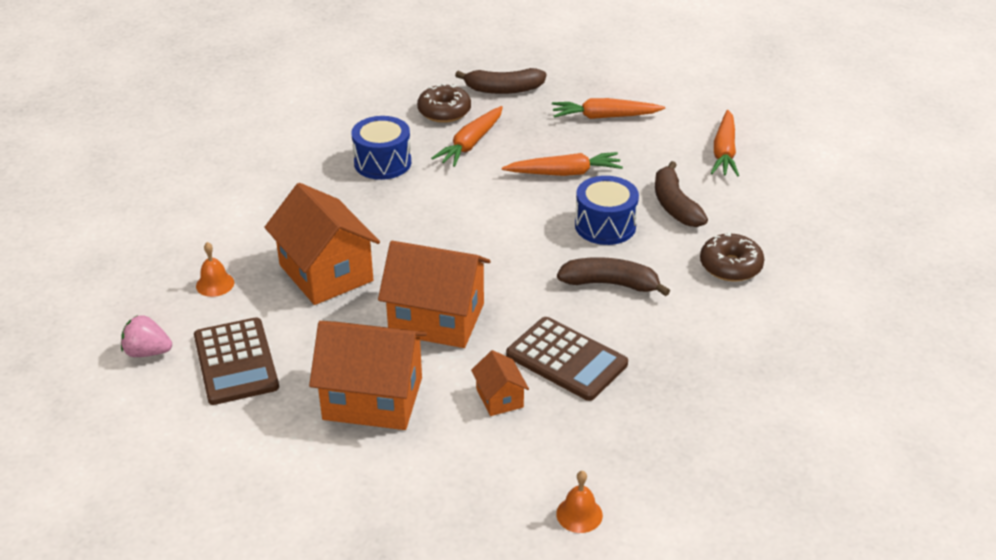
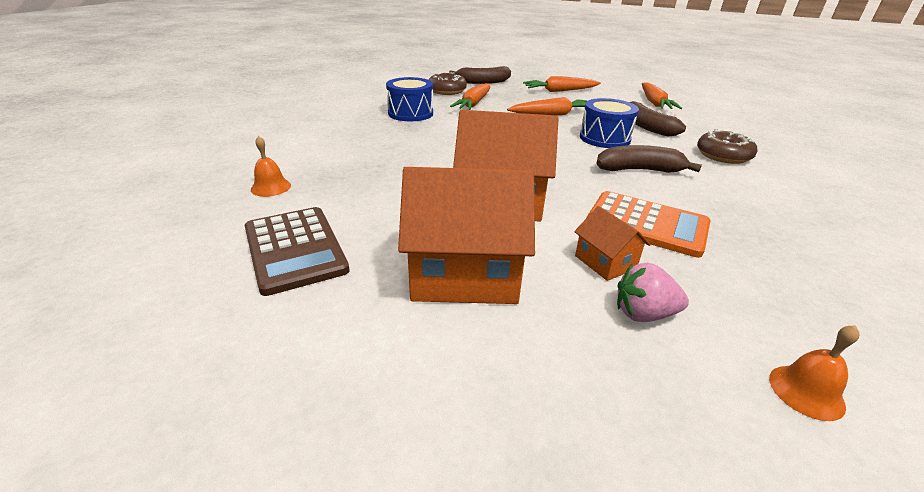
camera: 10 degrees left, 5 degrees down
(147, 352) = (187, 247): pink strawberry -> pink strawberry (643, 314)
(326, 273) = (381, 175): orange house -> none
(566, 359) = (646, 224): brown calculator -> orange calculator

